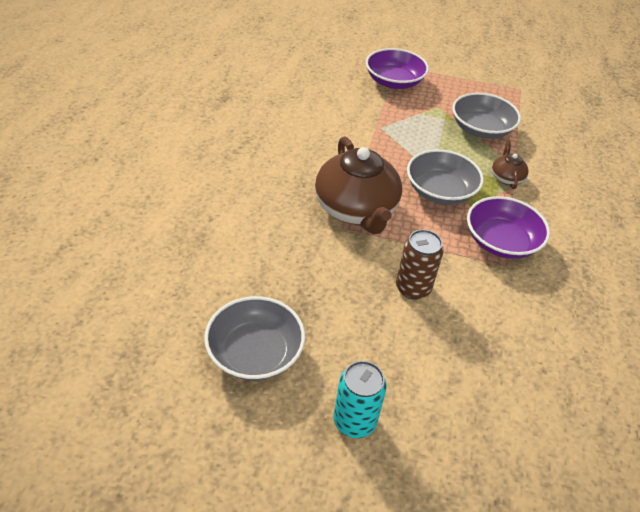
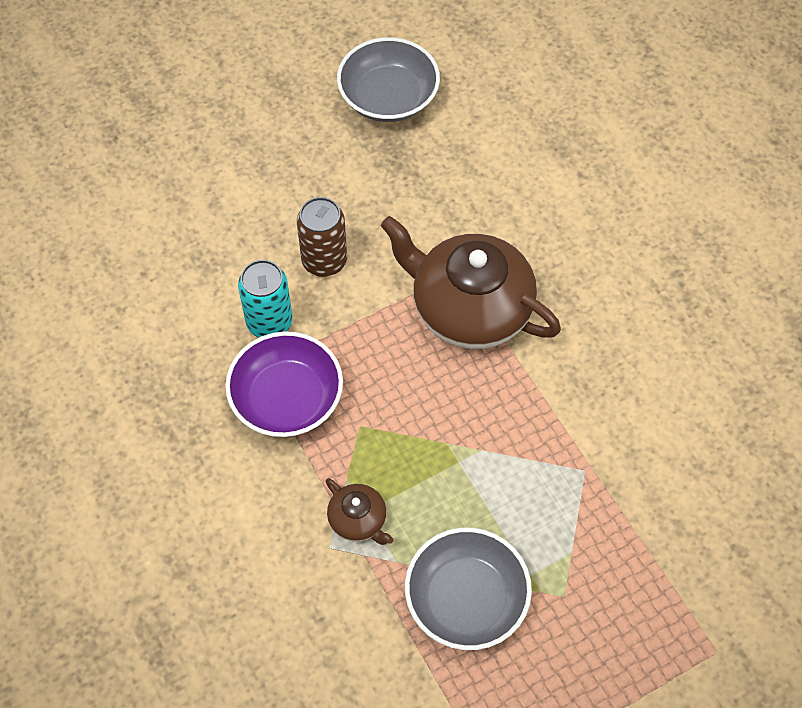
camera: 140 degrees right, 15 degrees up
(354, 421) = (262, 110): turquoise can -> turquoise can (269, 322)
(394, 82) = (675, 599): purple bowl -> none
(440, 191) = (412, 419): grey bowl -> none

